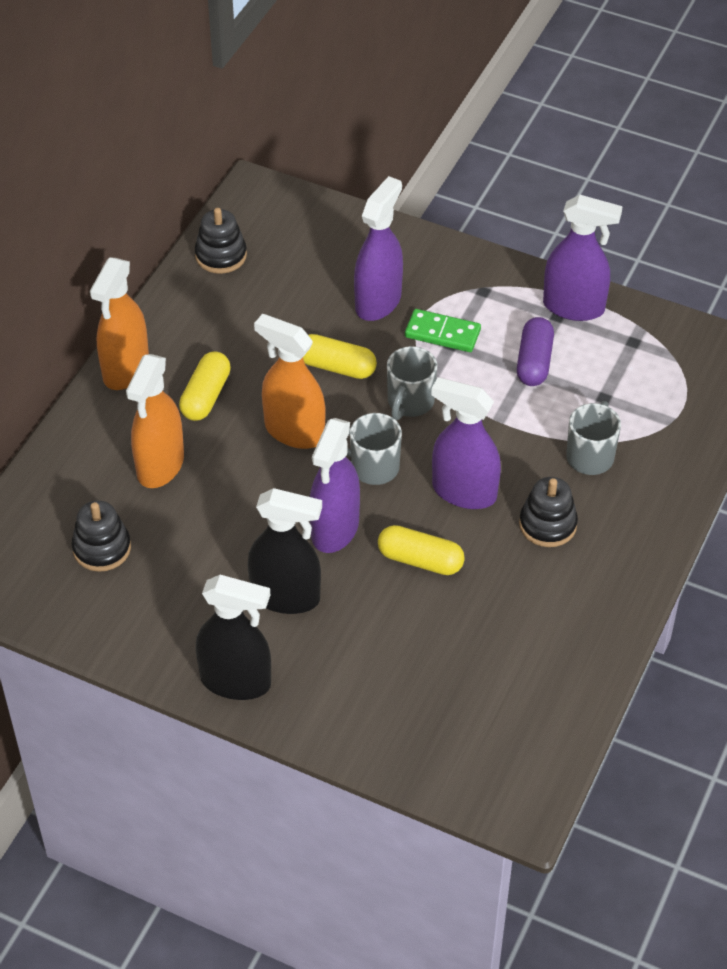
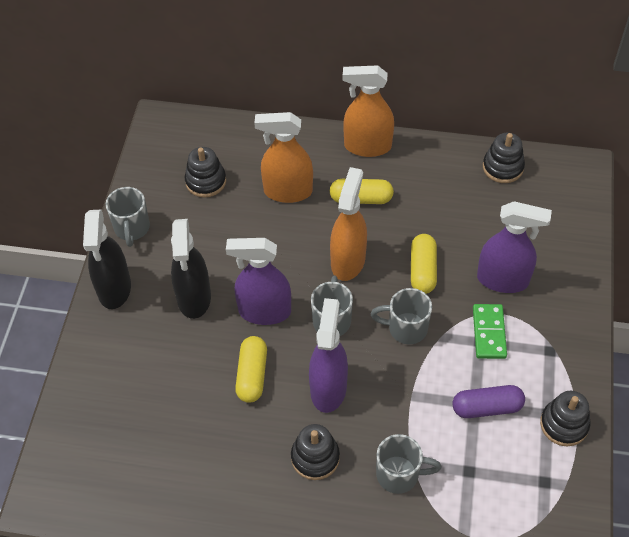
camera: 75 degrees right, 5 degrees up
(144, 645) = (132, 229): none -> grey mug
(574, 307) = (564, 424): purple spray bottle -> black stacking toy

